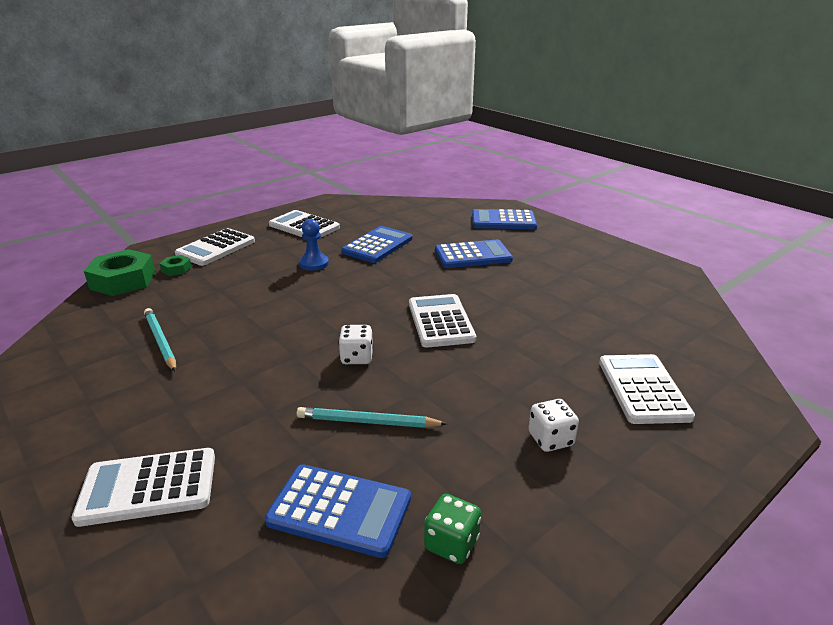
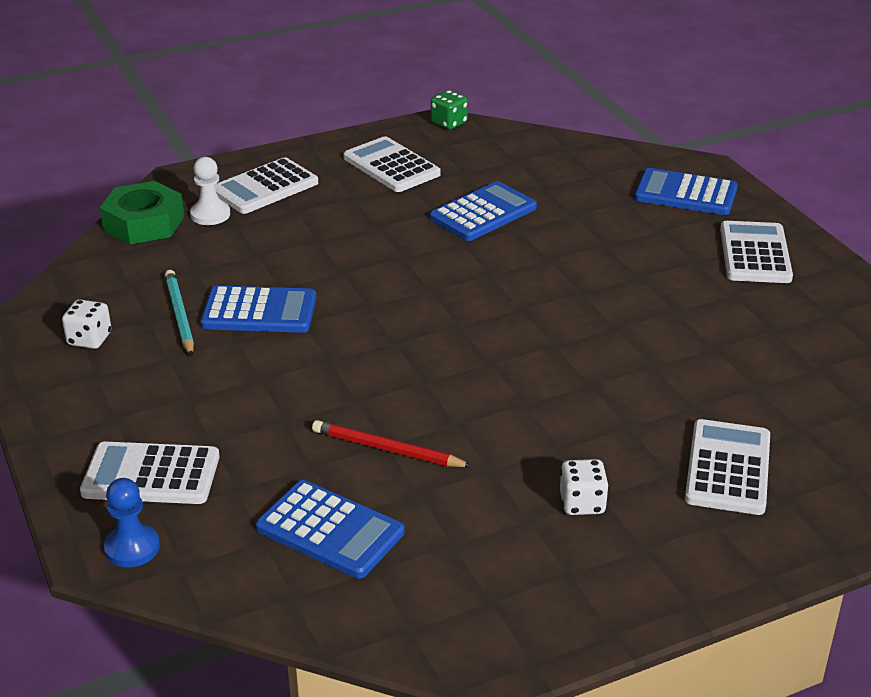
camera: 15 degrees right, 5 degrees up
(176, 269) = (210, 215): green nut -> white pawn
(314, 263) = (387, 231): blue pawn -> blue pawn (132, 548)
(357, 357) = (400, 372): white dice -> white dice (89, 339)
(368, 422) = (387, 449): turquoise pencil -> red pencil
(440, 321) = (521, 341): white calculator -> white calculator (755, 254)
(451, 543) = (428, 580): green dice -> green dice (449, 123)
(473, 255) = (610, 248): blue calculator -> blue calculator (259, 311)

